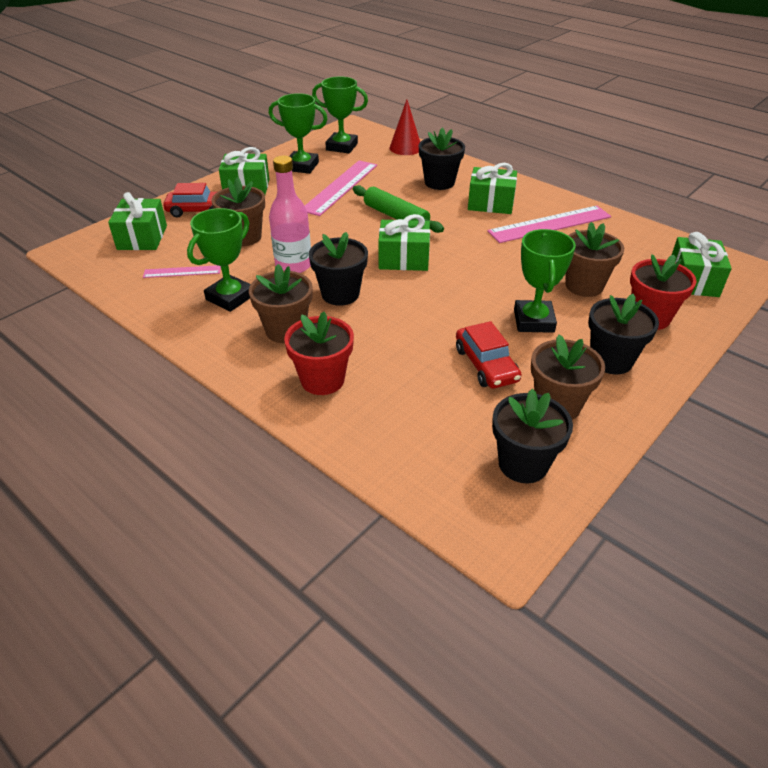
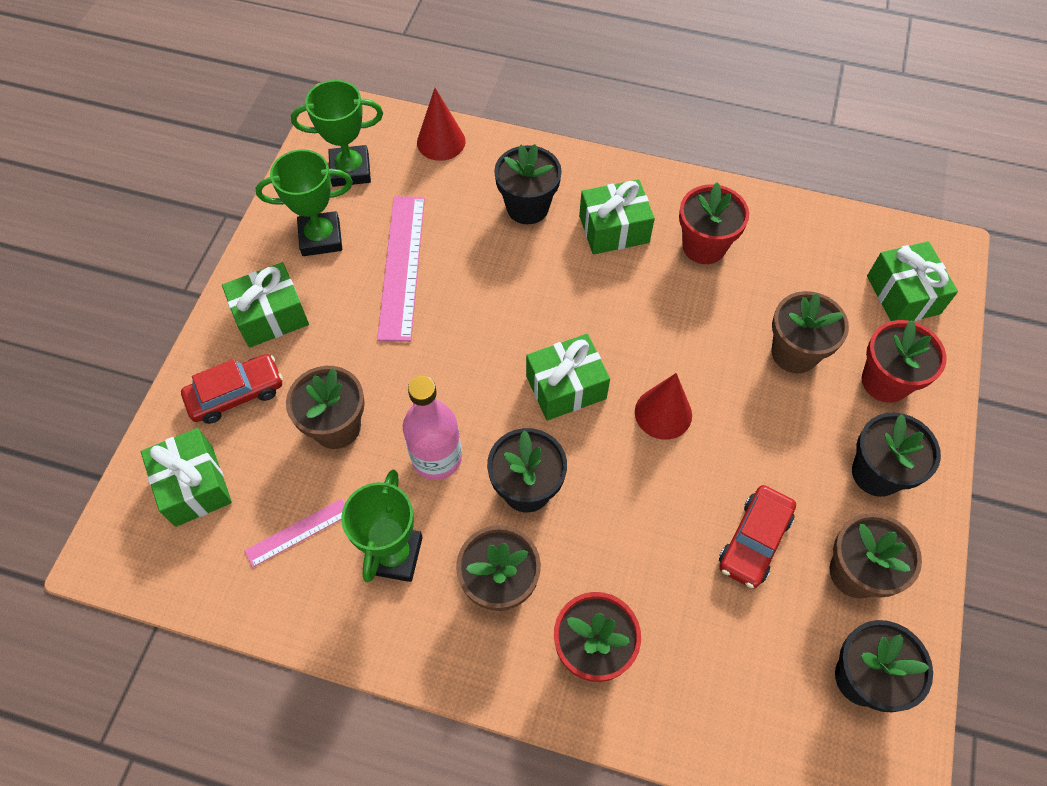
camera: 25 degrees left, 20 degrees up
(396, 217) = (511, 304): green rolling pin -> none
(463, 287) = (663, 413): none -> red cone
(486, 365) = (754, 540): red car -> red car turned 75 degrees clockwise
(533, 321) = (769, 441): green trophy -> none
(549, 224) = (704, 246): pink ruler -> red flower pot

